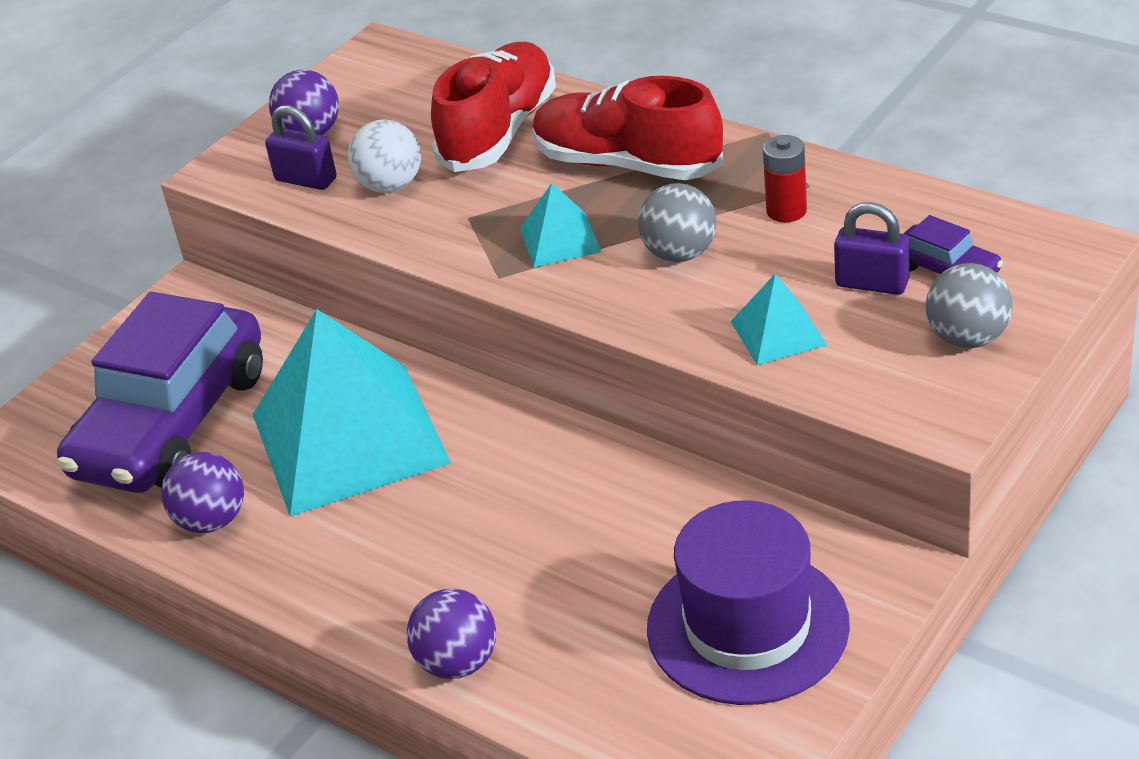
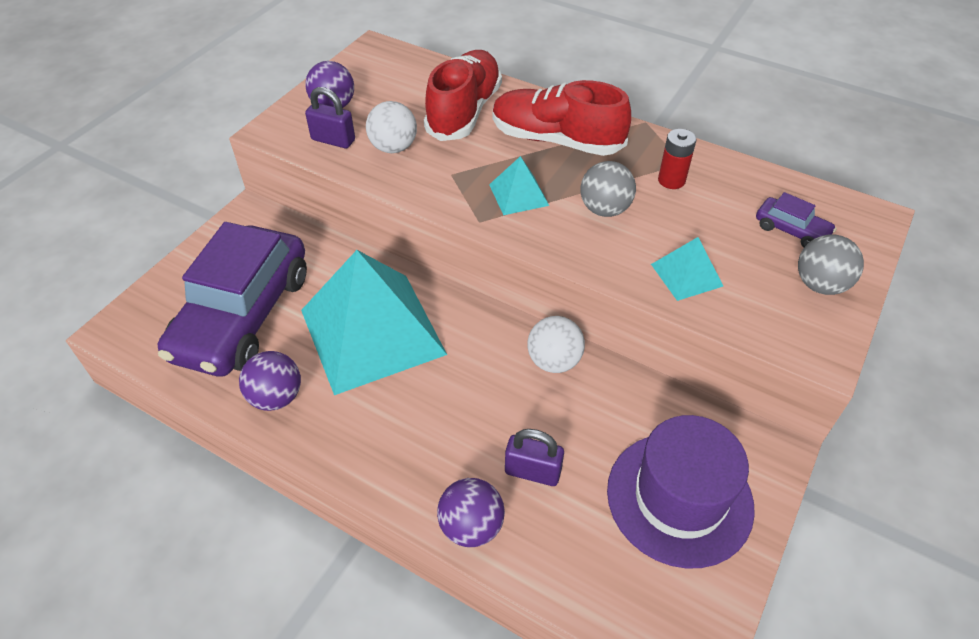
camera: 10 degrees left, 10 degrees up
(601, 467) = (554, 361): none -> white ball
(872, 283) = (743, 238): purple padlock -> purple padlock (532, 471)

